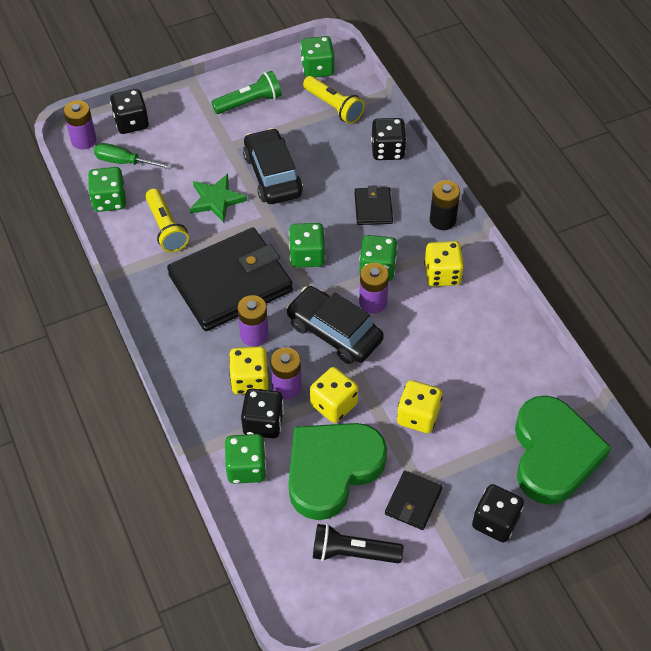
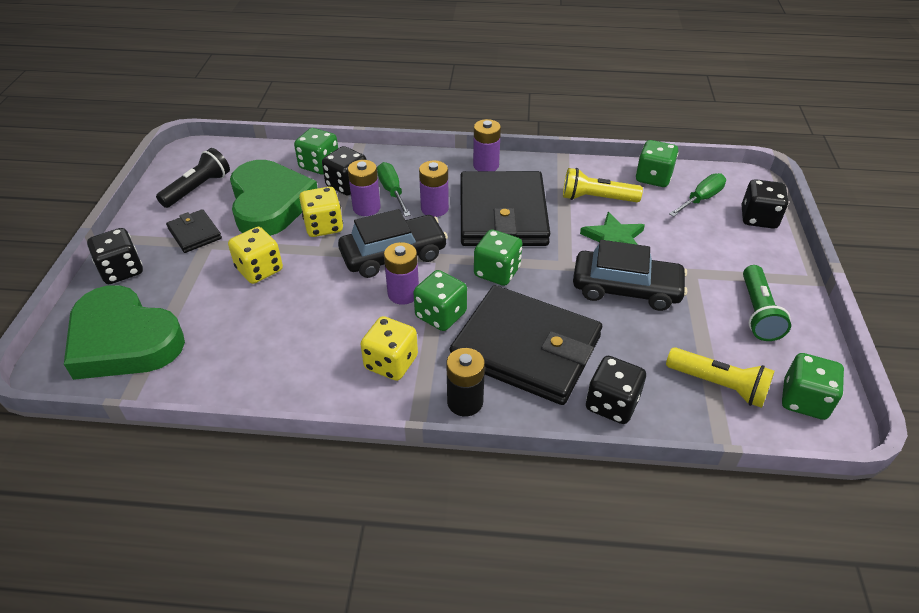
camera: 120 degrees right, 10 degrees down
(83, 140) = (745, 184): purple battery -> purple battery (486, 165)
(250, 380) = (392, 191): yellow dice -> green screwdriver
(333, 107) = (718, 385): yellow flashlight -> yellow flashlight turned 135 degrees counterclockwise
(373, 208) = (526, 348): black wallet -> black wallet, size x2.21

